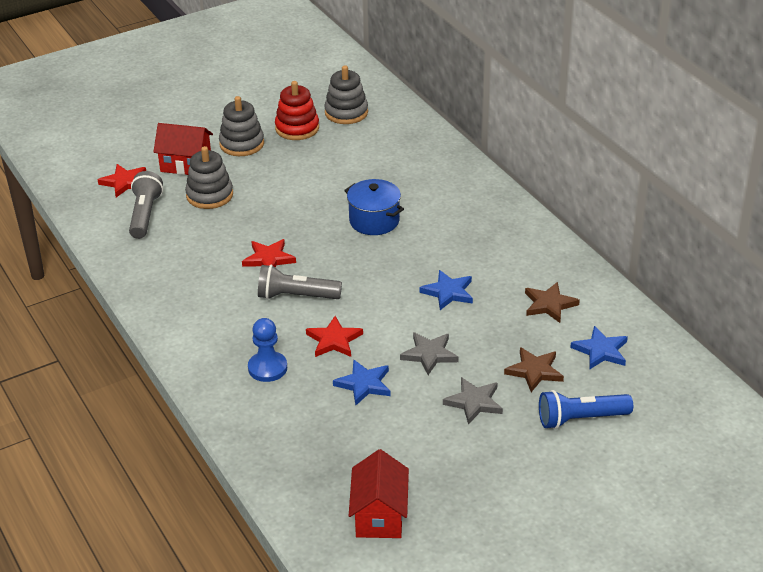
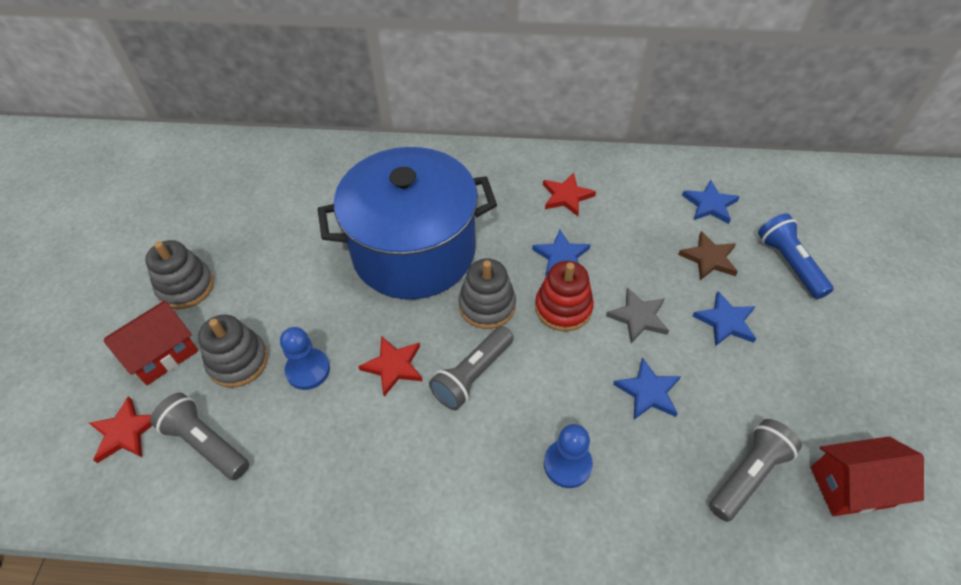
camera: 55 degrees left, 15 degrees up
(230, 226) = (308, 370): none -> blue pawn
(297, 128) = (214, 230): red stacking toy -> red stacking toy (563, 308)
(334, 340) = (565, 380): red star -> red star (566, 196)
(340, 458) = (748, 474): none -> grey flashlight
(346, 112) = (234, 184): grey stacking toy -> grey stacking toy (487, 305)
(374, 221) = (414, 252): blue pot -> blue pot, size x2.21
(379, 515) = (851, 486): red house -> red house turned 45 degrees counterclockwise
(474, 402) = (725, 321): grey star -> blue star
(549, 304) = (629, 202): brown star -> none
(580, 419) = (789, 263): blue flashlight -> blue flashlight turned 135 degrees clockwise

